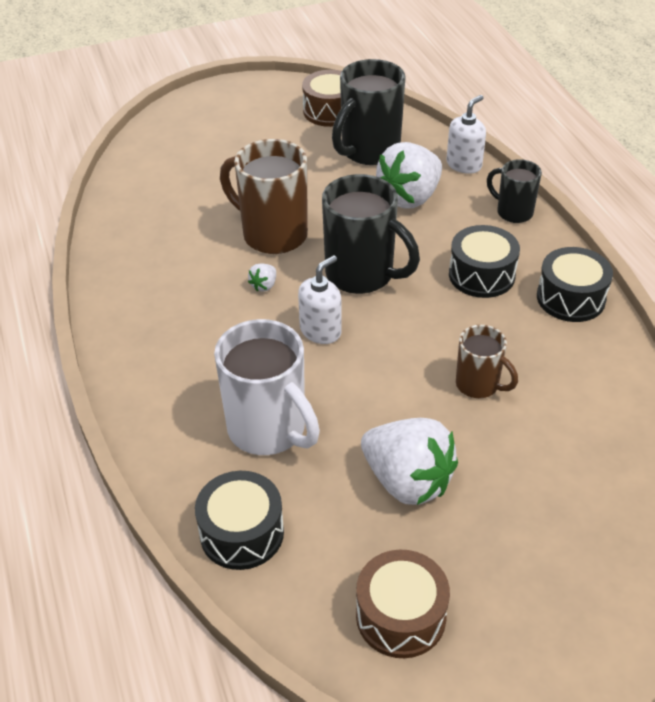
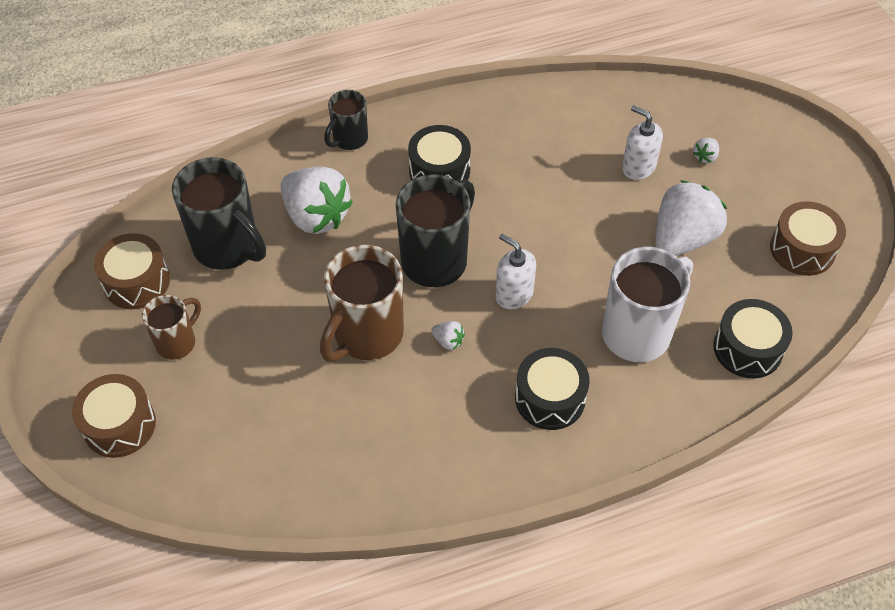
camera: 90 degrees left, 10 degrees up
(196, 118) = (119, 425): none -> brown drum
(464, 164) = (265, 169): white soap dispenser -> white soap dispenser (638, 167)
(479, 385) = (577, 186): brown mug -> brown mug (177, 342)
(553, 518) = (705, 157): none -> white strawberry
(570, 298) = (472, 115): black drum -> black drum (550, 398)

